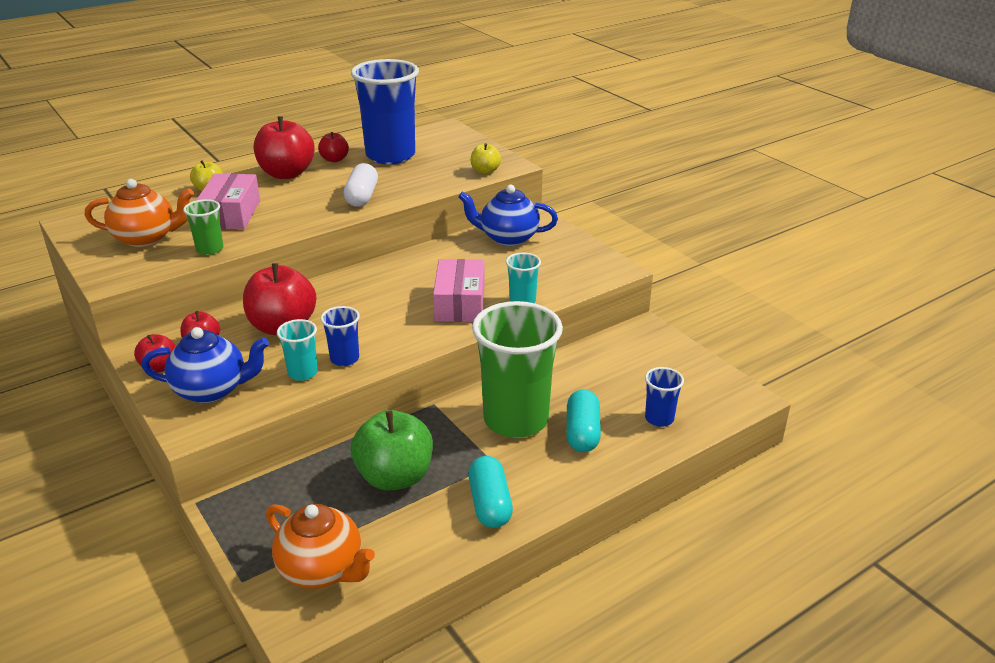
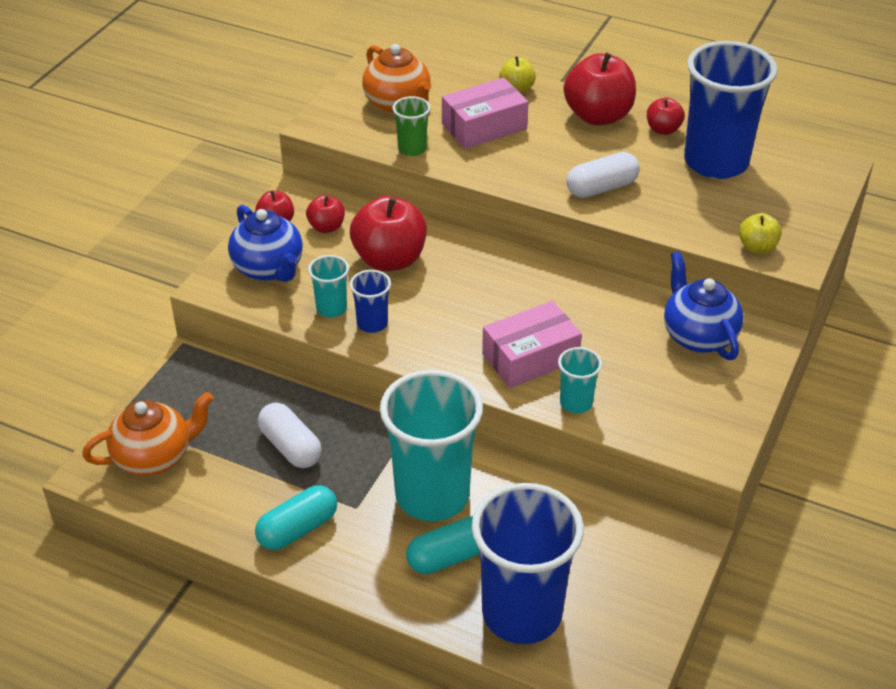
camera: 60 degrees right, 10 degrees up
(322, 570) = (154, 457): orange teapot -> orange teapot turned 120 degrees counterclockwise
(395, 477) = (290, 447): green apple -> white capsule
(516, 420) = (432, 495): green cup -> turquoise cup
(659, 419) = (522, 613): blue cup -> blue cup, size x2.24

